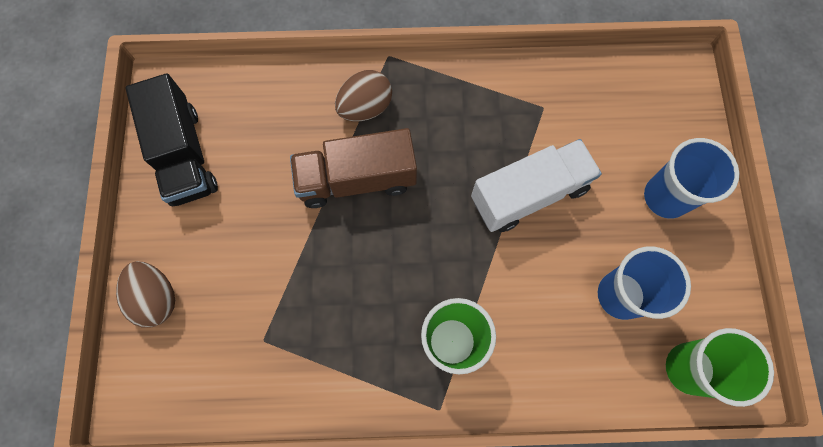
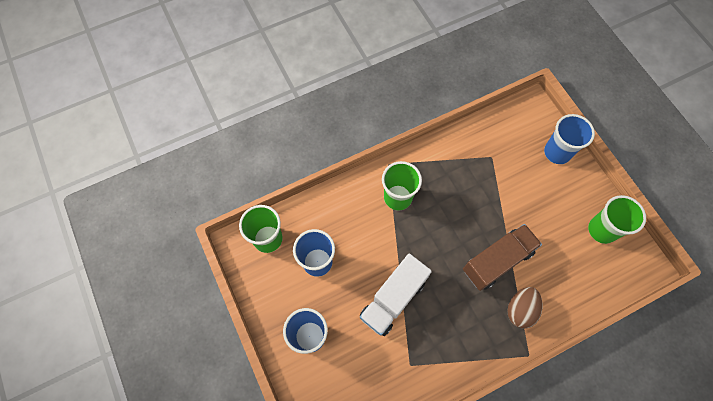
camera: 155 degrees right, 5 degrees down
(156, 298) = (557, 152): brown egg -> blue cup
(184, 155) = (602, 230): black truck -> green cup

